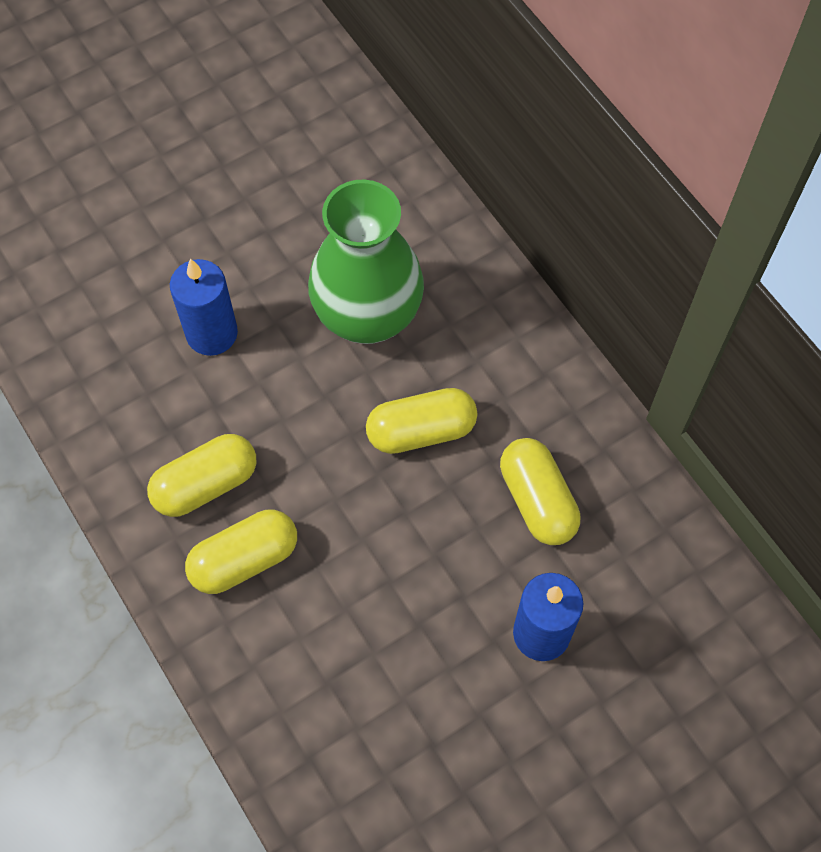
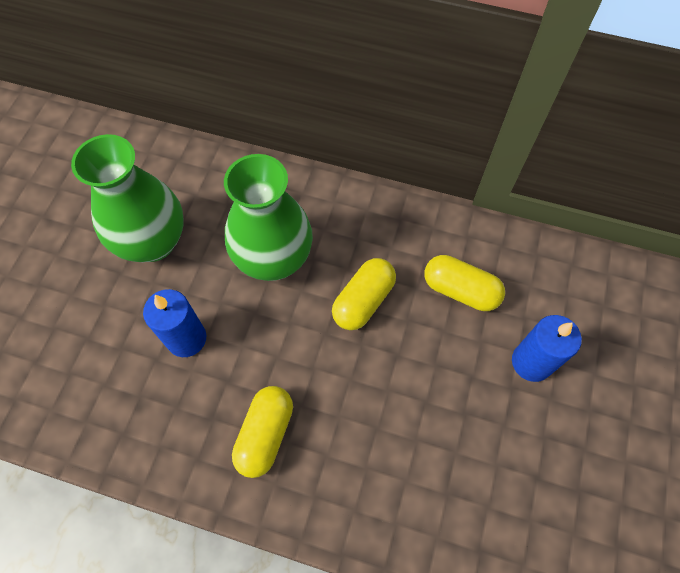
camera: 40 degrees left, 0 degrees up
(244, 560) = (331, 461): yellow capsule -> none
(262, 208) = (153, 242): none -> green vase

